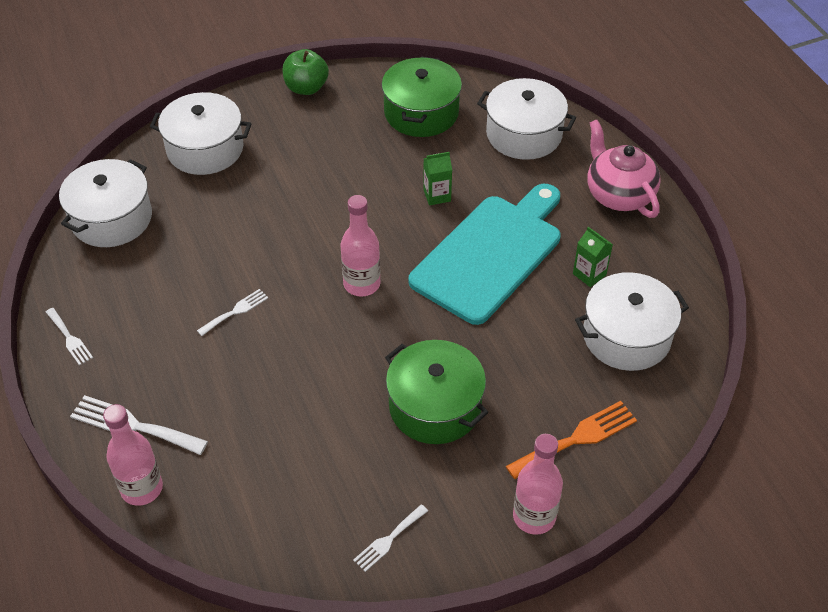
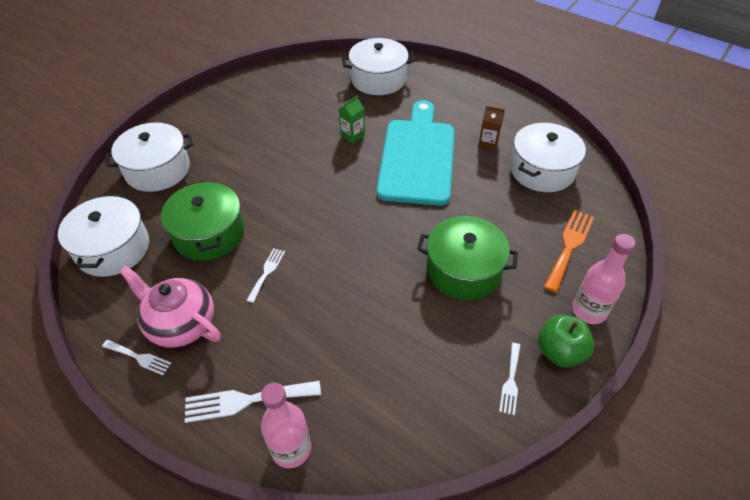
camera: 30 degrees left, 0 degrees up
(306, 88) = (207, 103): green apple -> green apple (560, 352)
(362, 284) = (346, 212): pink bottle -> none
(421, 113) = (301, 90): green pot -> green pot (209, 234)
(589, 274) = (488, 143): green carton -> brown carton
(618, 194) = (464, 92): pink teapot -> pink teapot (180, 324)

